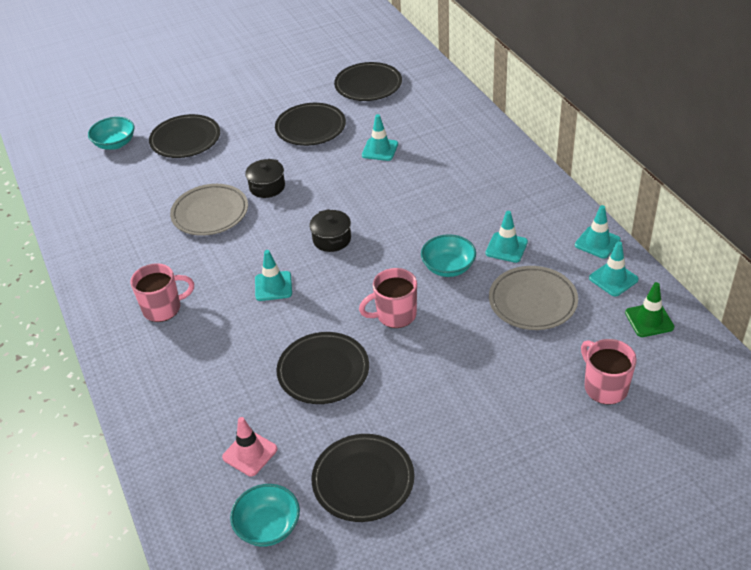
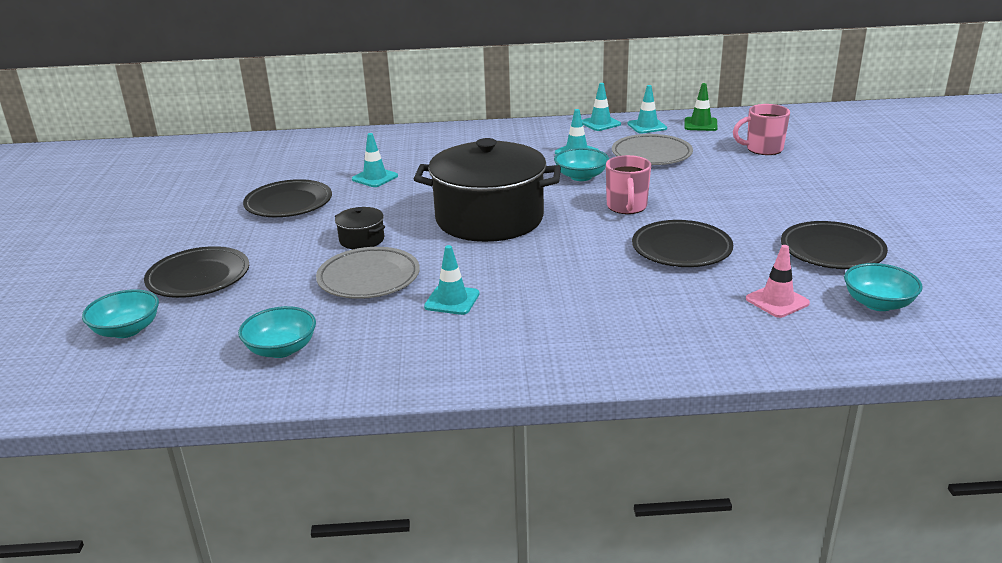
camera: 70 degrees left, 15 degrees down
(109, 213) = (281, 349): none -> turquoise bowl
(163, 308) = (514, 328): pink mug -> none
(273, 286) = (534, 257): turquoise traffic cone -> turquoise traffic cone (452, 300)
(332, 239) = (489, 219): black pot -> black pot, size x2.47
(368, 85) = (259, 167): black plate -> none

